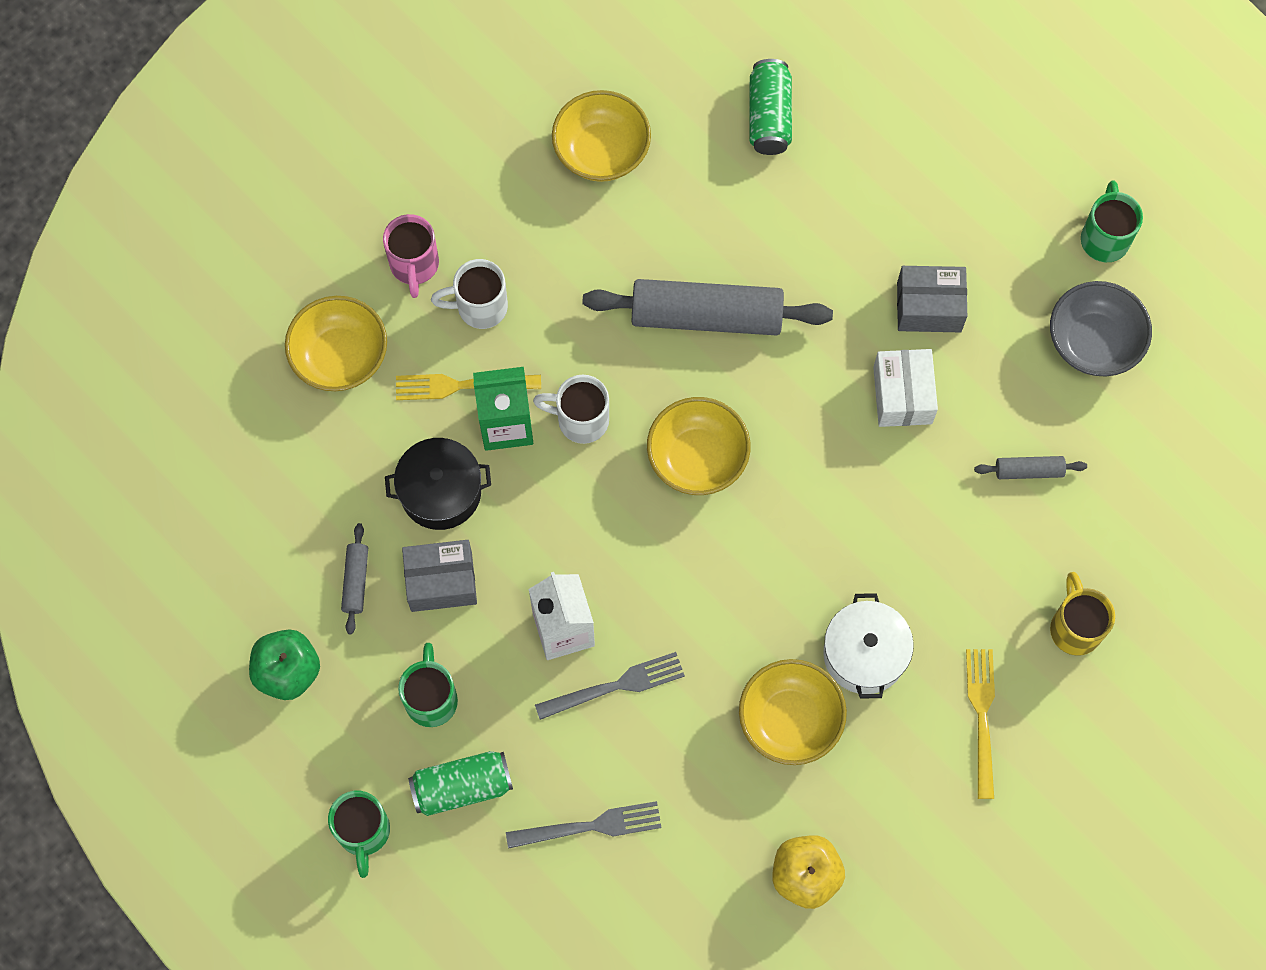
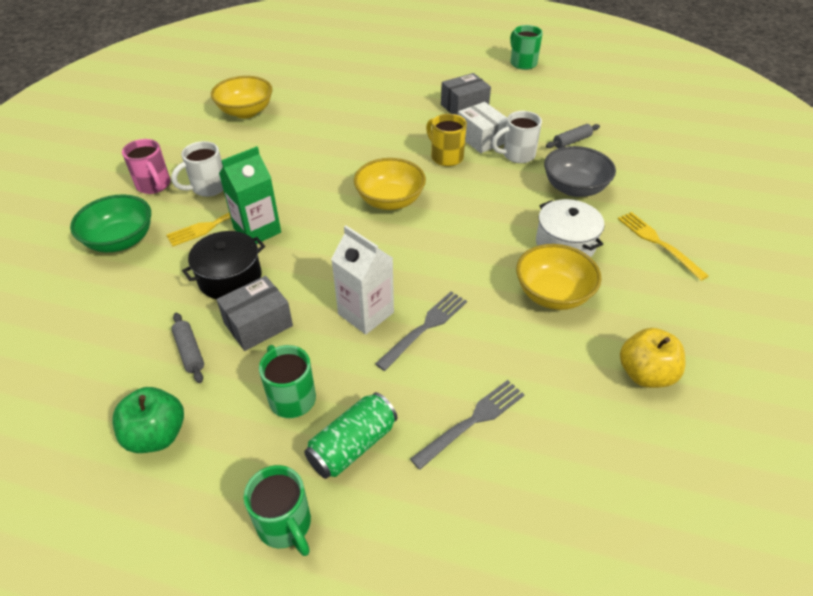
camera: 30 degrees left, 25 degrees down
(340, 357) = (121, 240): yellow bowl -> green bowl
(580, 420) = (305, 211): white mug -> white mug (517, 155)
(706, 316) = (350, 147): grey rolling pin -> none
(769, 116) = (328, 76): green can -> none
(1075, 627) = (661, 187): yellow mug -> yellow mug (446, 157)
(1093, 342) = (553, 92): grey bowl -> grey bowl (574, 188)

